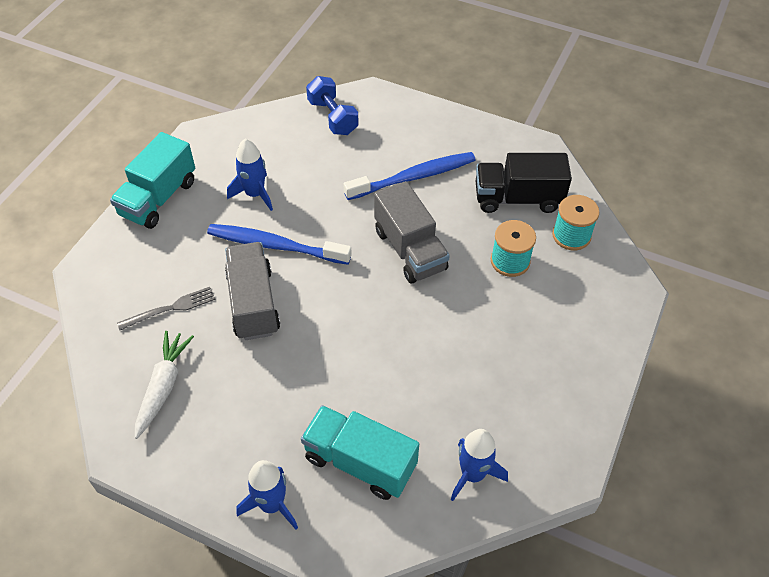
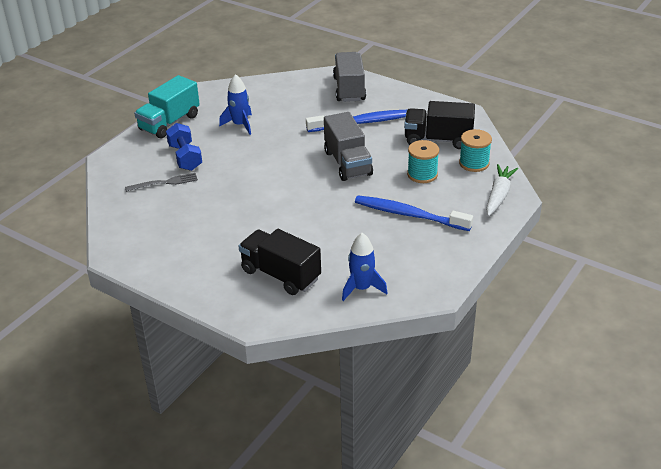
camera: 10 degrees right, 15 degrees down
(163, 386) = (149, 224): white carrot -> white carrot (499, 195)
(253, 303) = (224, 184): grey truck -> grey truck (349, 89)
(272, 504) = (212, 291): blue rocket -> none
(275, 245) = (248, 154): blue toothbrush -> blue toothbrush (409, 215)
(332, 117) = (308, 85): blue dumbbell -> blue dumbbell (185, 157)
(360, 462) = (280, 275): turquoise truck -> black truck

